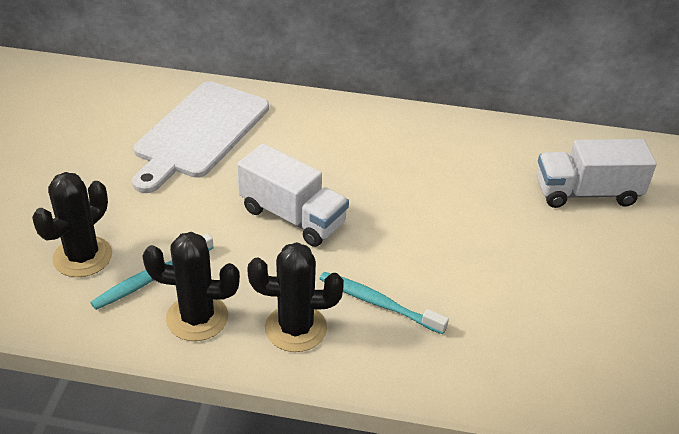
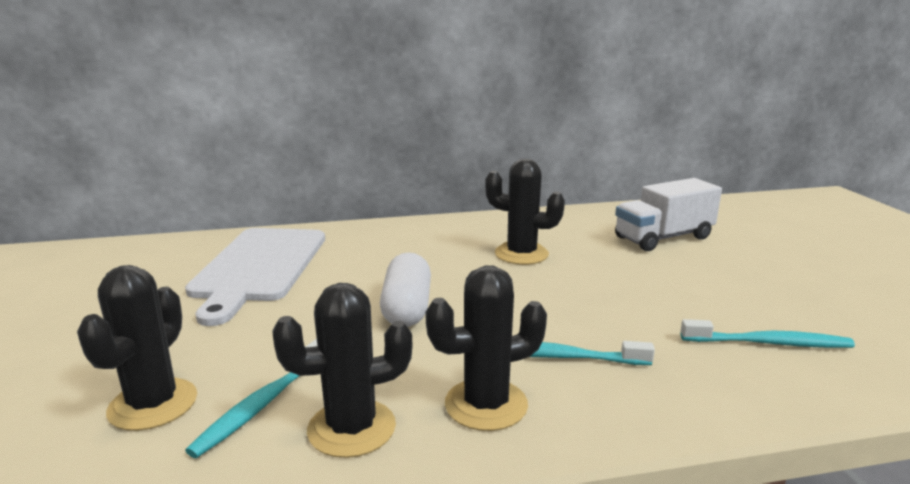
camera: 20 degrees left, 20 degrees down
(292, 216) = (407, 308): white truck -> white capsule
(430, 178) = (521, 254): none -> black cactus
(562, 344) = (769, 343): none -> turquoise toothbrush

